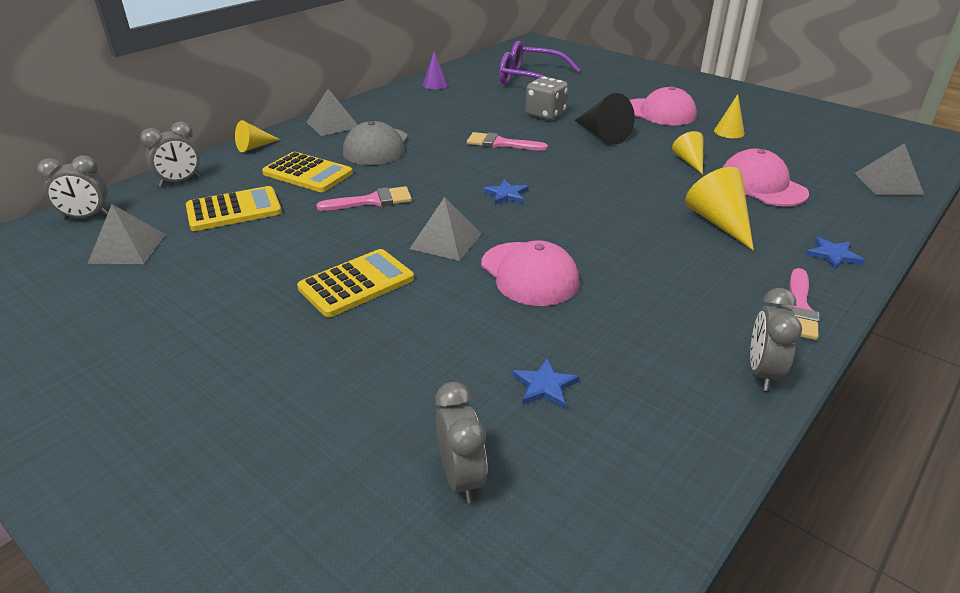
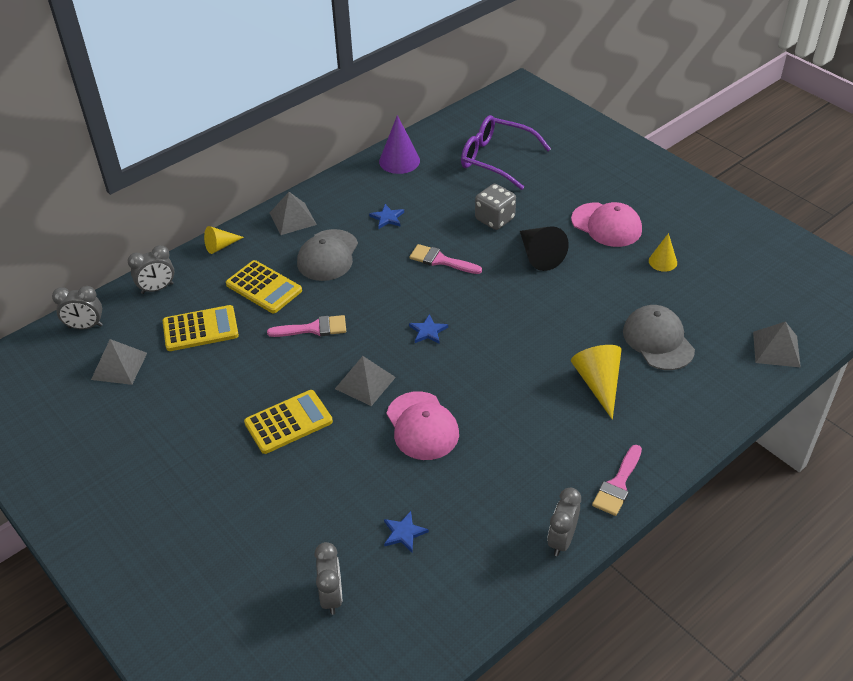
camera: 10 degrees right, 10 degrees up
(435, 84) = (399, 161): purple cone -> purple cone, size x1.62
(689, 161) = (606, 301): yellow cone -> none
(762, 185) = (658, 340): pink cap -> grey cap
(833, 255) = (676, 431): blue star -> blue star (387, 218)

